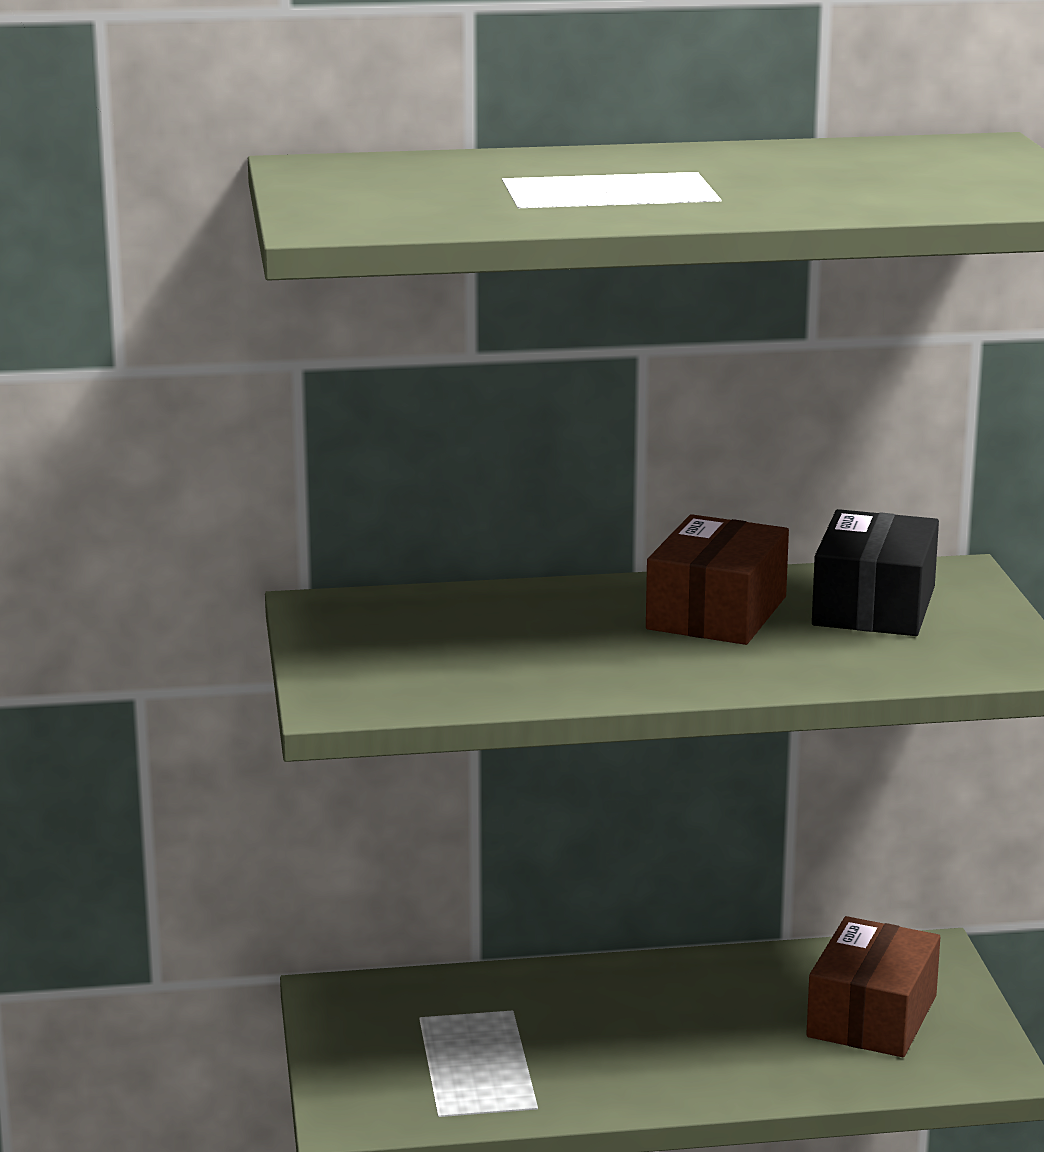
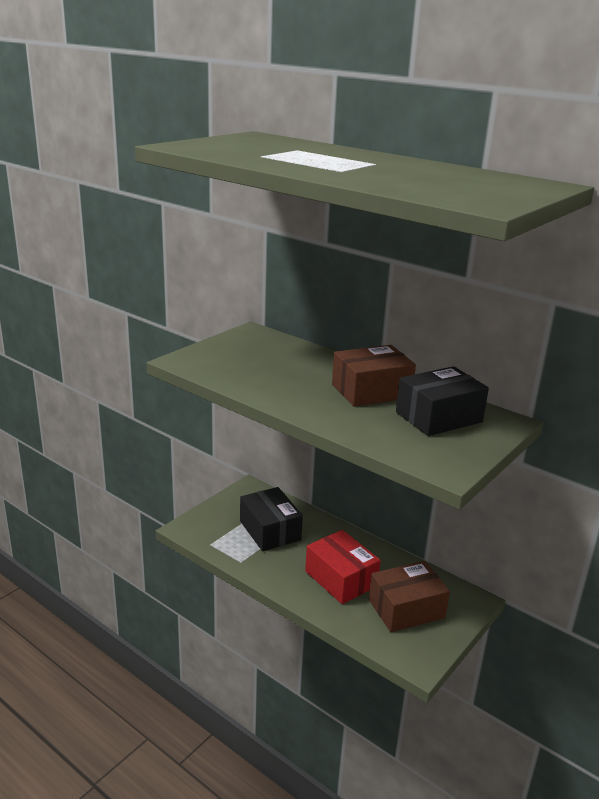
camera: 45 degrees right, 5 degrees up
(493, 1036) = (270, 530): none -> black box
(722, 1034) = (341, 578): none -> red box

